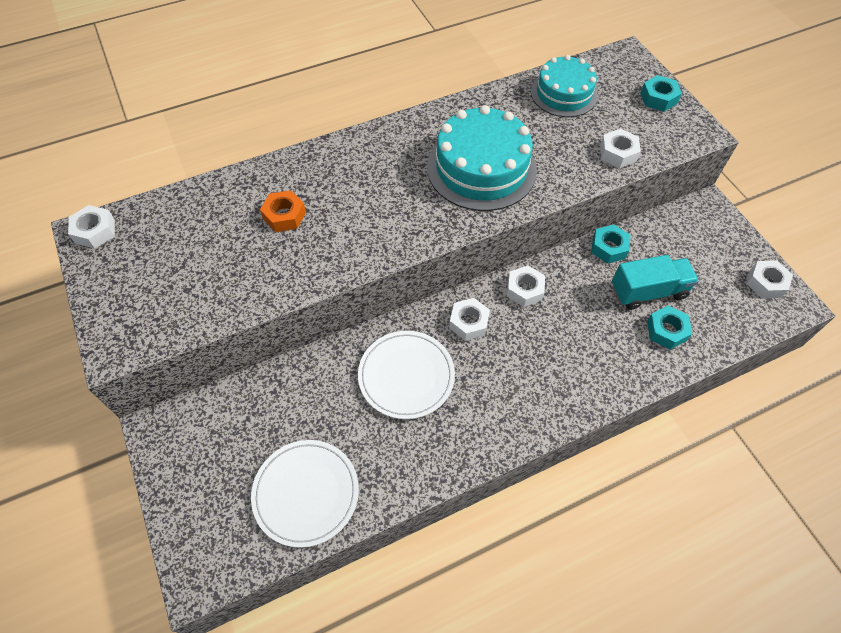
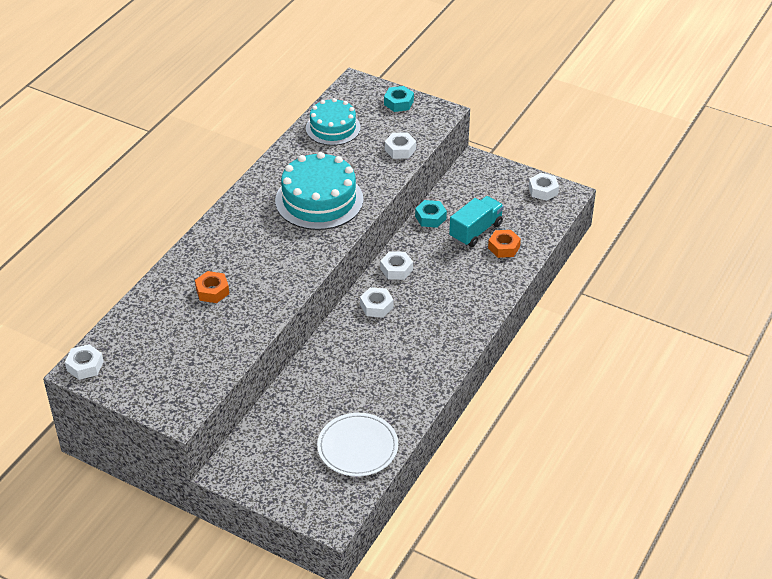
camera: 35 degrees left, 15 degrees down
(406, 376) = (363, 356): white plate -> none
(666, 331) = (504, 247): turquoise nut -> orange nut

